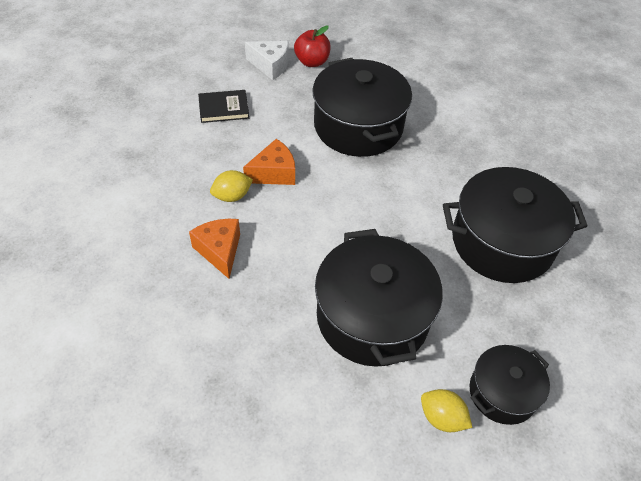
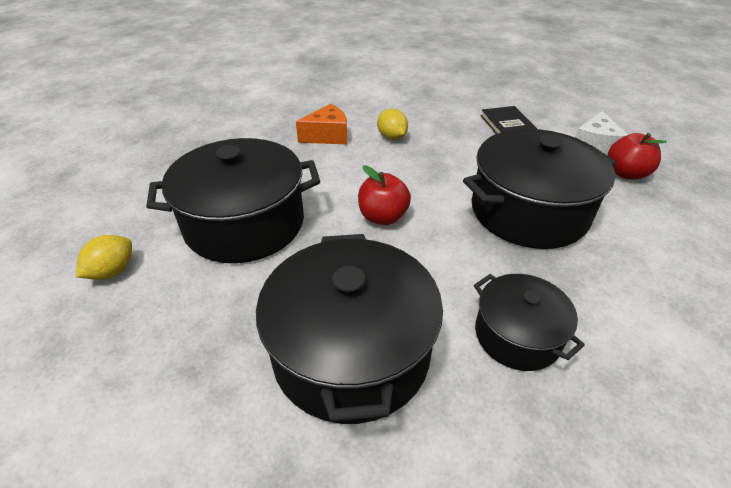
camera: 90 degrees right, 10 degrees down
(274, 173) = (428, 157): orange cheese -> none
(364, 214) = (383, 217): none -> red apple
(502, 393) = (118, 327): black pot -> black pot (517, 335)

